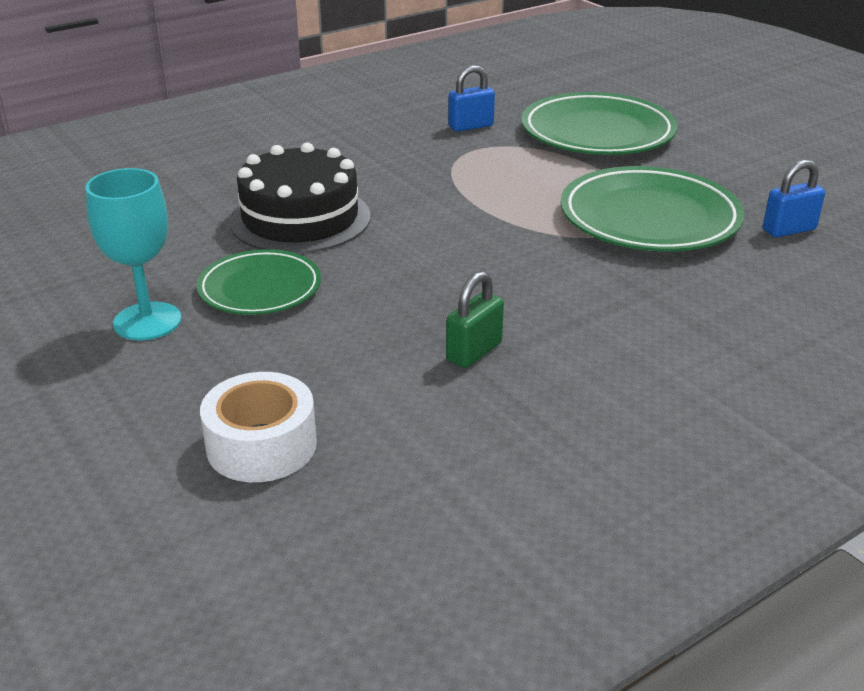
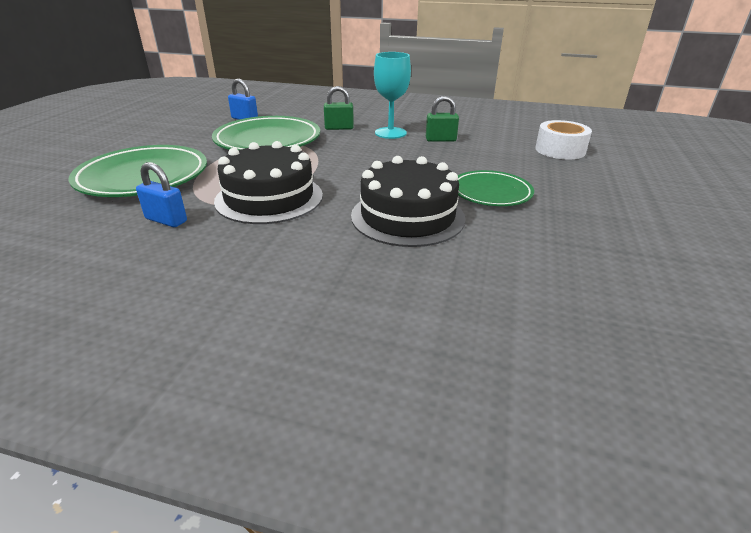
camera: 130 degrees left, 0 degrees up
(147, 321) = (571, 204): turquoise goblet -> turquoise goblet (390, 133)
(452, 172) = (269, 198): none -> black cake
(649, 288) = (339, 128): none -> green padlock

